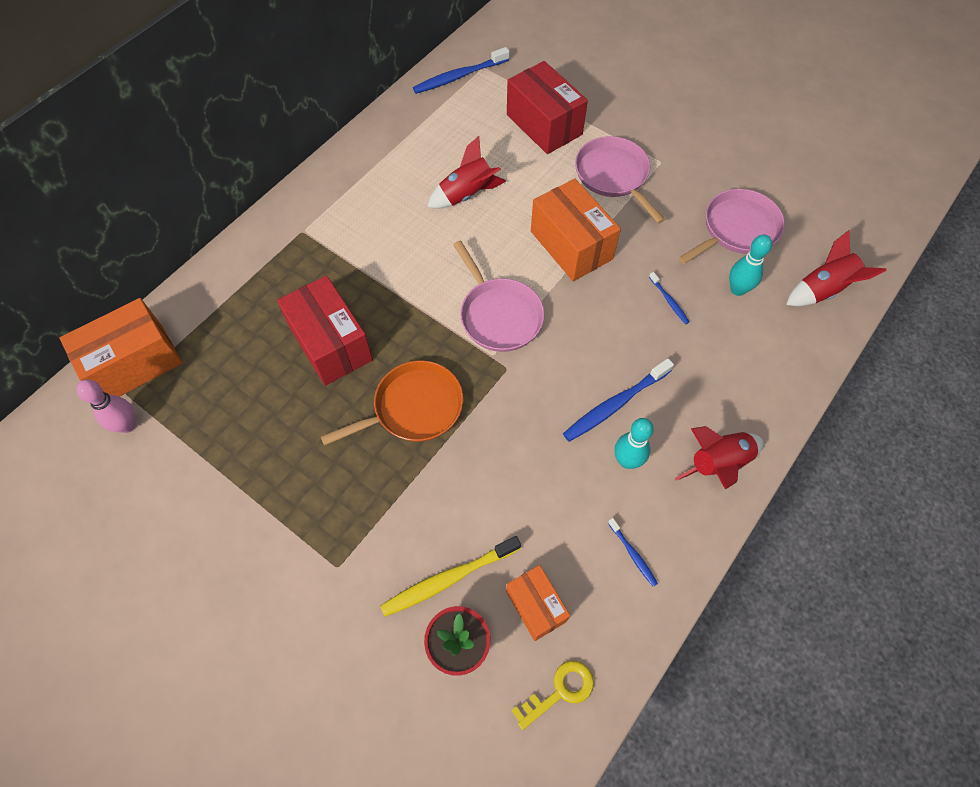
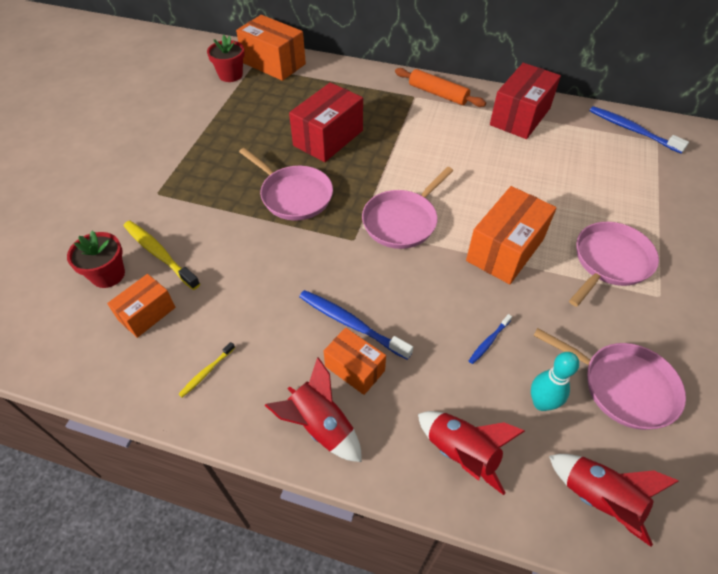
camera: 70 degrees right, 10 degrees down
(127, 425) = (230, 75): pink bowling pin -> red flower pot
(311, 207) = (438, 94): none -> orange rolling pin
(414, 408) = (294, 195): orange pan -> pink pan
(467, 194) = (510, 169): red rocket -> red rocket (461, 453)
(544, 124) = (628, 196): red box -> red box (520, 117)
(560, 691) = (78, 347): yellow key -> none
(627, 461) = (297, 346): turquoise bowling pin -> none
(633, 554) = (206, 372): blue toothbrush -> yellow toothbrush
(666, 417) = (355, 368): none -> orange box

